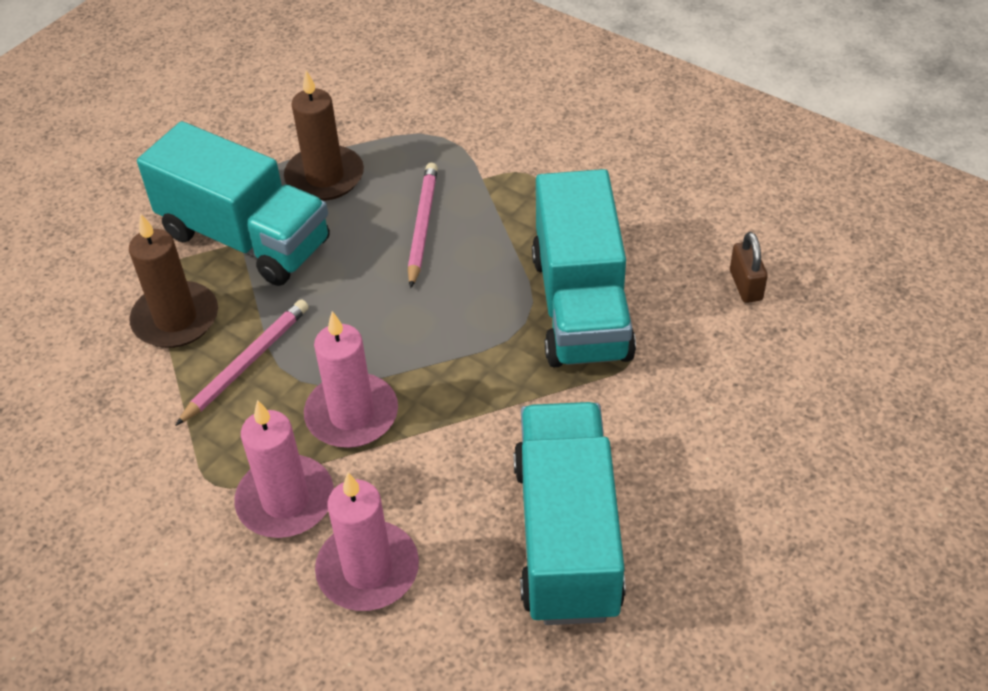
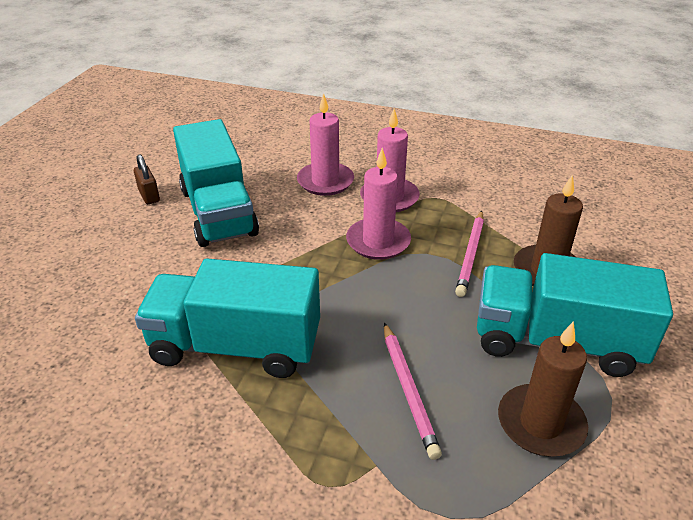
camera: 160 degrees right, 10 degrees down
(580, 306) = (236, 346): turquoise truck -> turquoise truck turned 60 degrees counterclockwise
(745, 285) = (82, 398): brown padlock -> brown padlock (149, 195)

